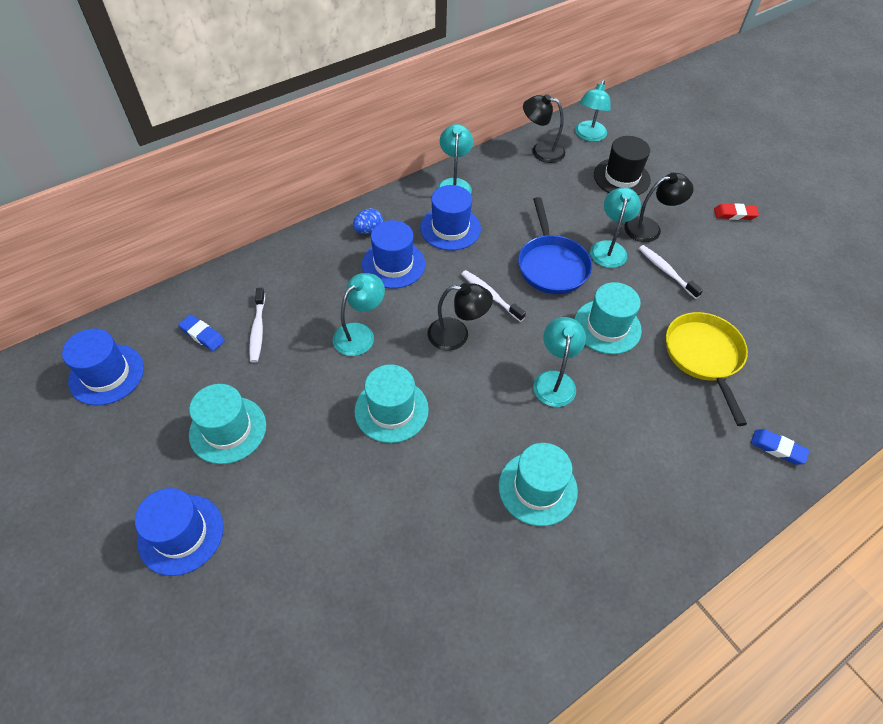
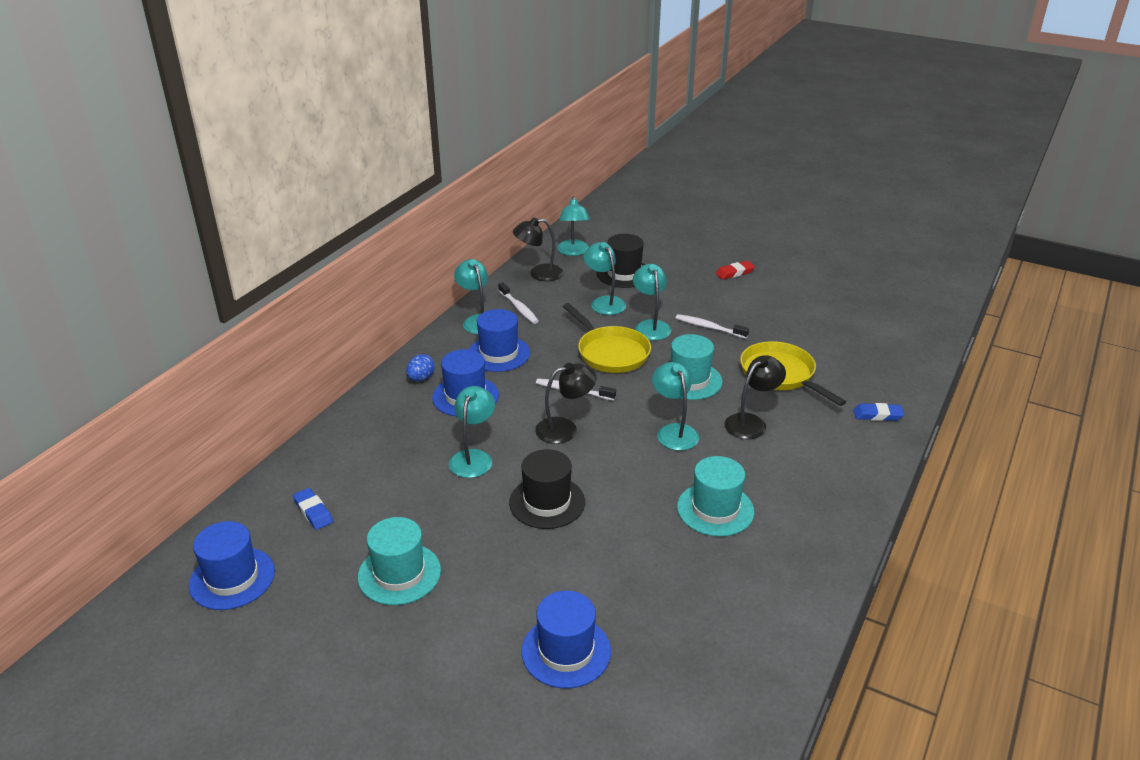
camera: 25 degrees left, 20 degrees down
(181, 534) = (415, 669): blue hat -> blue hat (566, 651)
(202, 335) = (313, 511): blue eraser -> blue eraser turned 45 degrees clockwise
(258, 329) = (368, 488): white toothbrush -> white toothbrush (519, 308)
(391, 410) = (547, 502): turquoise hat -> black hat
(551, 265) = (610, 353): blue pan -> yellow pan
(582, 204) = (604, 302): none -> turquoise lamp
(649, 228) = (673, 302): black lamp -> black lamp (751, 422)

